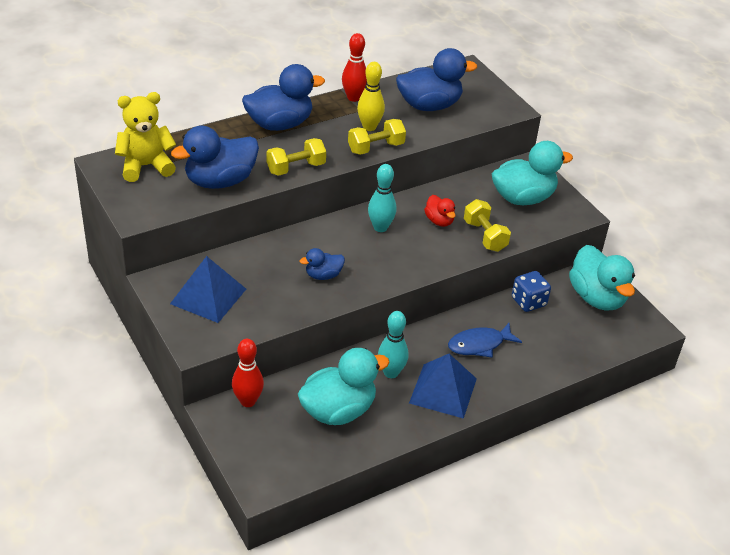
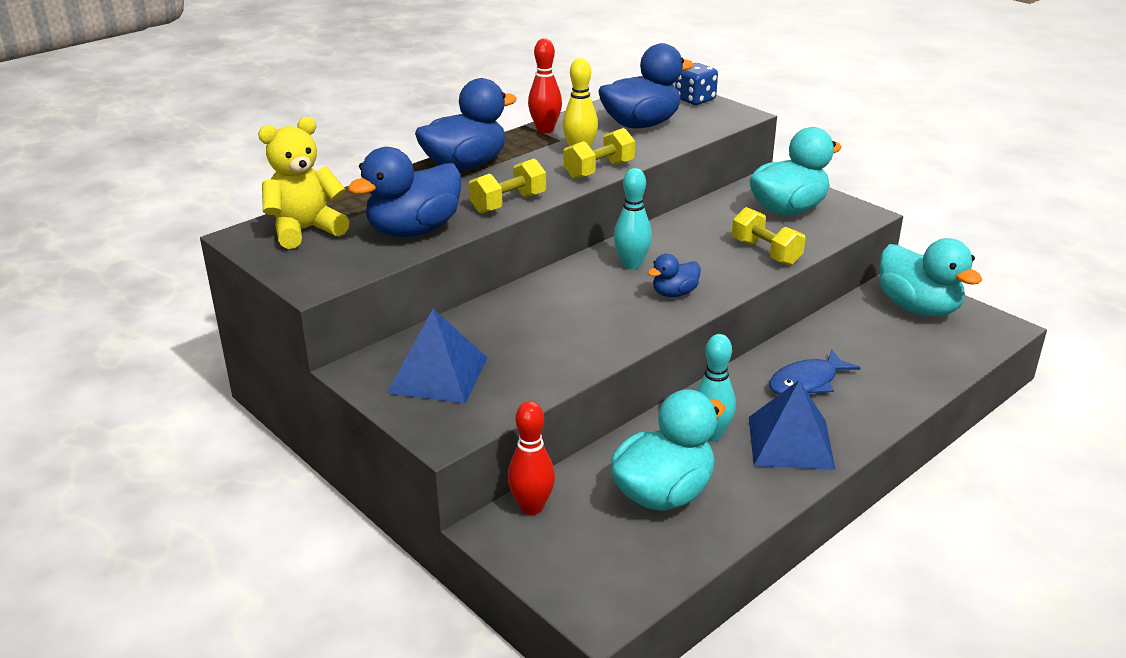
camera: 10 degrees left, 10 degrees down
(323, 275) = (584, 325): blue duck -> blue duck (674, 293)
(439, 221) = (701, 247): red duck -> none
(528, 302) = (840, 326): blue dice -> blue dice (695, 100)

